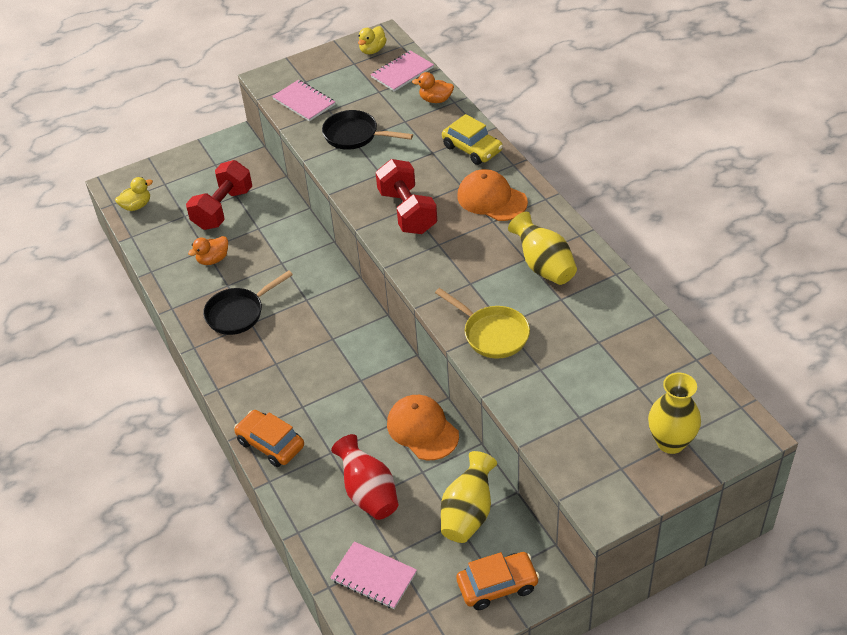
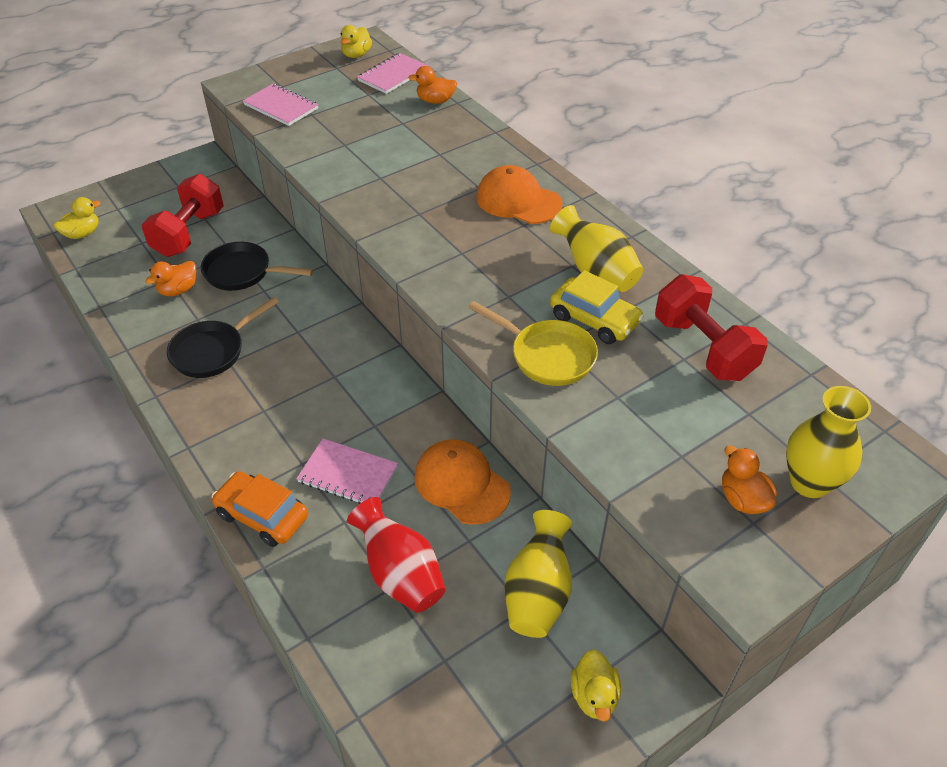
camera: 10 degrees left, 0 degrees up
(355, 135) = (345, 139): black pan -> black pan (243, 272)
(374, 576) = (420, 696): pink notebook -> pink notebook (348, 474)
(407, 212) = (418, 218): red dumbbell -> red dumbbell (703, 348)
(472, 149) = (486, 148): yellow car -> yellow car (594, 319)
(497, 585) = (594, 696): orange car -> yellow duck
(617, 451) = (743, 499): none -> orange duck

